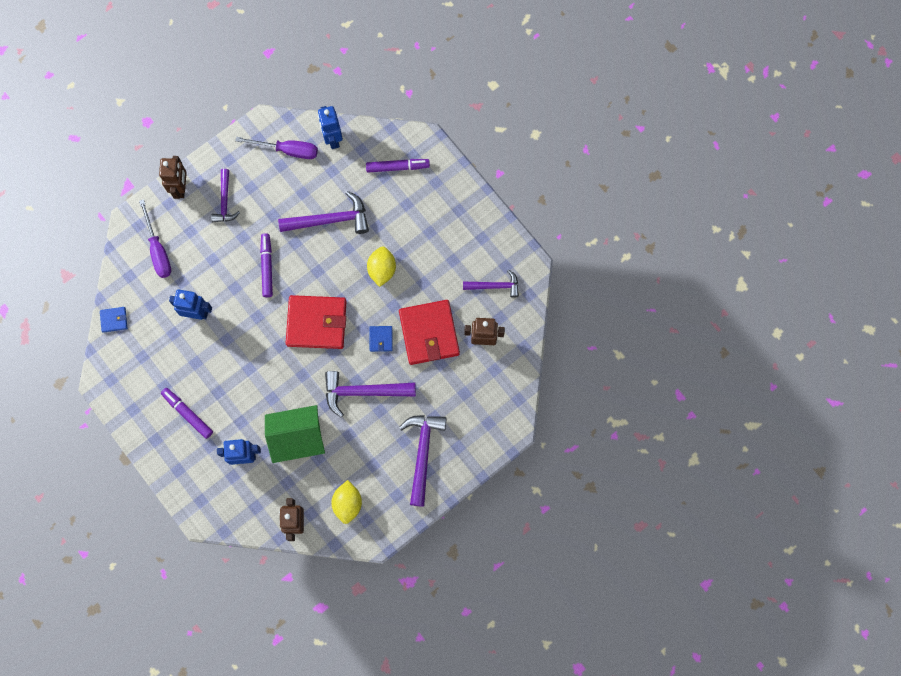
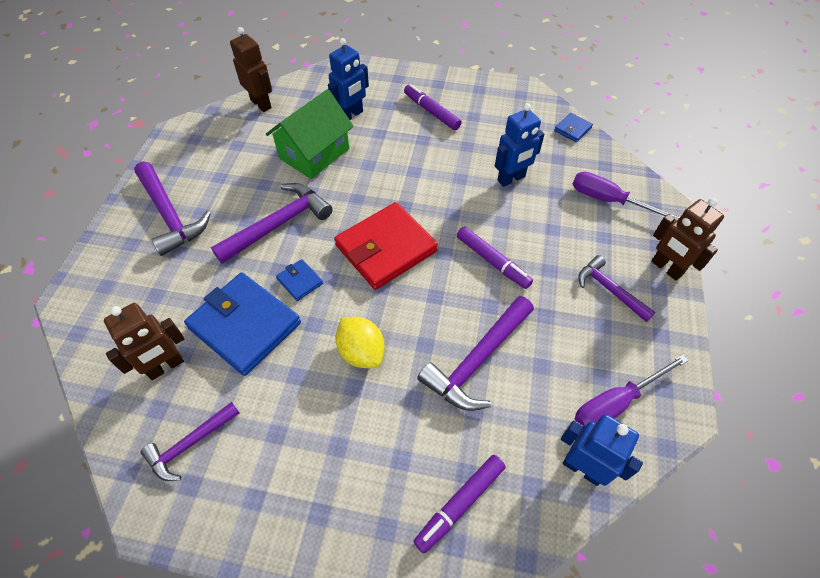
camera: 140 degrees right, 20 degrees down
(187, 414) = (431, 112): purple marker -> purple marker turned 135 degrees counterclockwise
(347, 503) = (222, 139): yellow lemon -> none
(429, 333) = (245, 325): red wallet -> blue wallet

